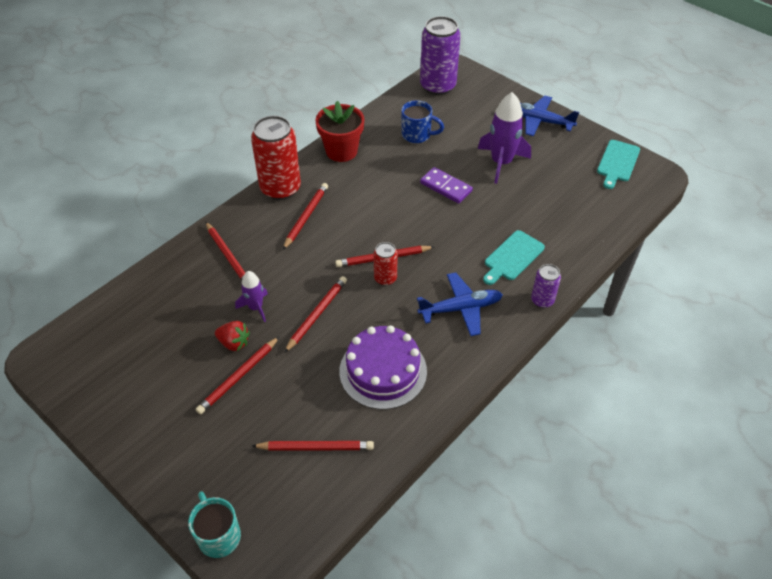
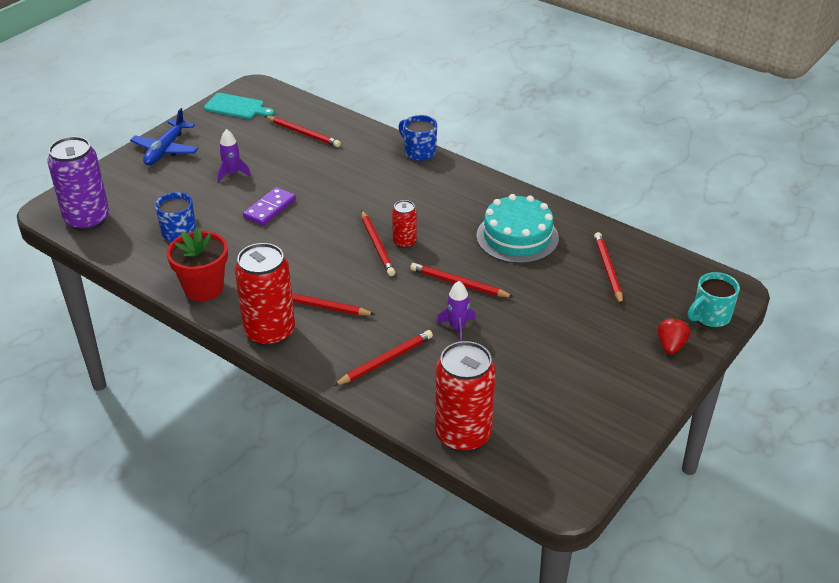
camera: 95 degrees left, 10 degrees down
(129, 299) = (463, 435): none -> red can
(234, 343) = (507, 337): red strawberry -> red strawberry (671, 346)
(238, 377) = (547, 328): red pencil -> red pencil (303, 133)
(383, 371) = (517, 237): purple cake -> turquoise cake
(460, 308) = (436, 196): blue plane -> none
(501, 163) = (232, 173): purple rocket -> purple rocket, size x0.56
(512, 257) = (368, 167): turquoise cutting board -> none
(542, 300) = (419, 152): purple can -> blue mug

